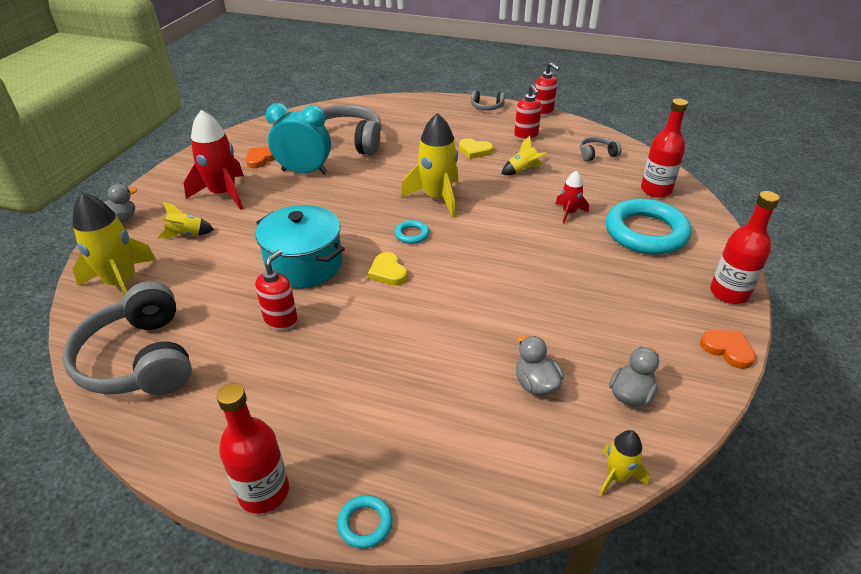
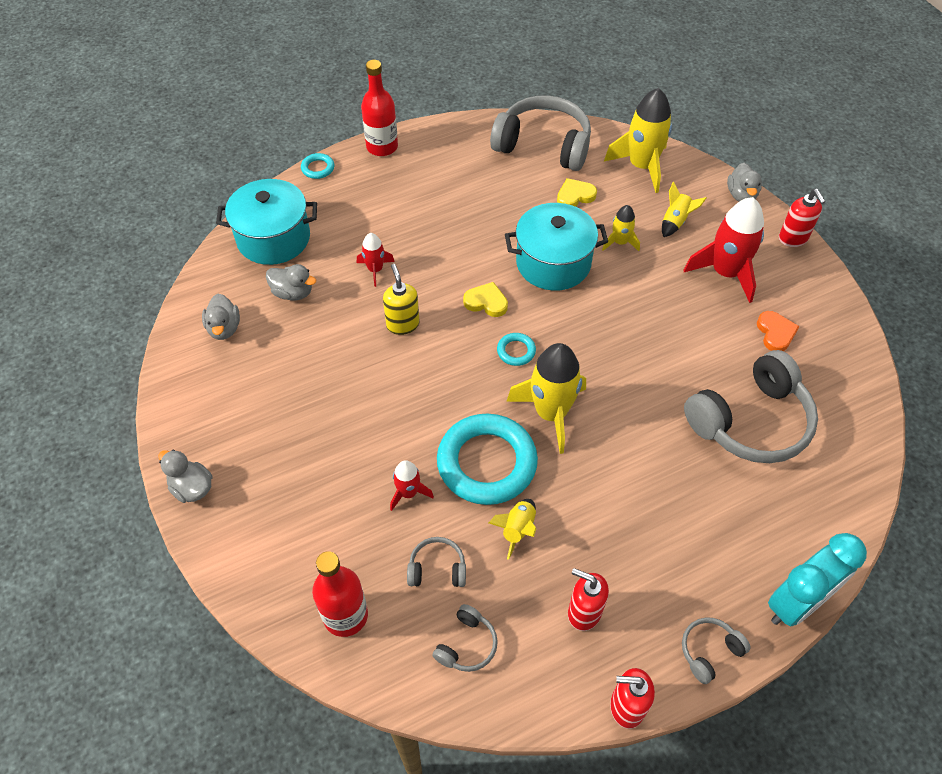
camera: 135 degrees right, 15 degrees up
(281, 320) = (503, 218): red soap dispenser -> red soap dispenser (793, 239)
(304, 172) = (711, 349): turquoise clock -> turquoise clock (797, 603)
(440, 353) = (375, 270): none -> red rocket
(467, 297) = (402, 324): none -> yellow soap dispenser
(475, 151) = (606, 526): yellow heart -> yellow heart (575, 196)
(505, 460) = (273, 238): none -> turquoise pot
(585, 180) = (437, 569): none -> grey headphones
(617, 476) = (203, 272): yellow rocket -> yellow rocket (620, 242)
(646, 232) = (312, 521): turquoise ring -> turquoise ring (487, 463)
(727, 349) = (170, 417): orange heart -> none
(729, 293) = (192, 488): red bottle -> grey duck

